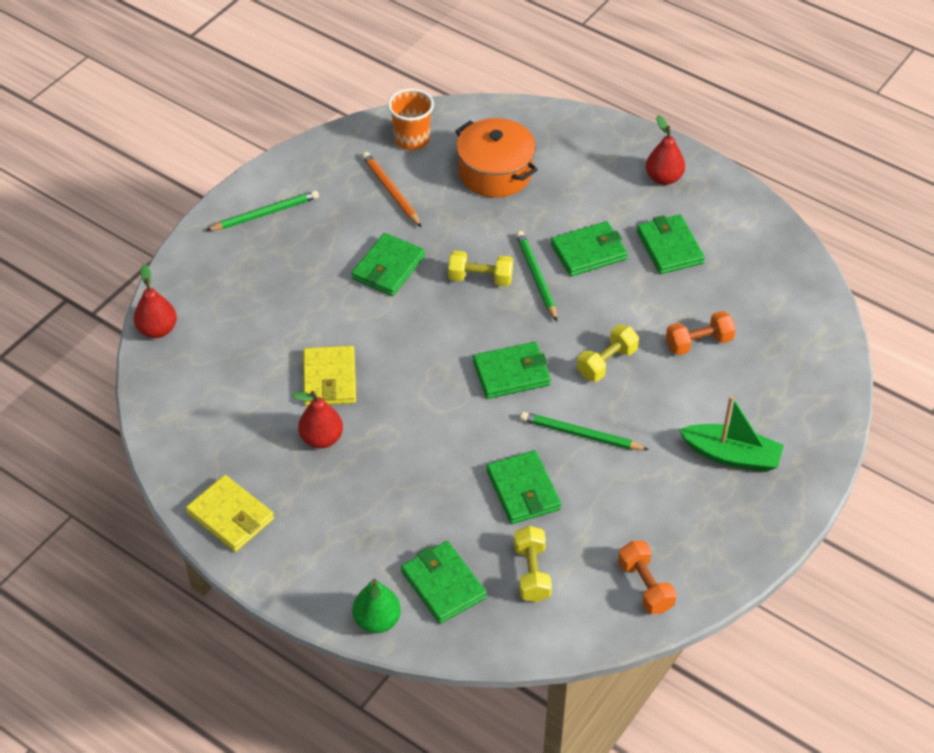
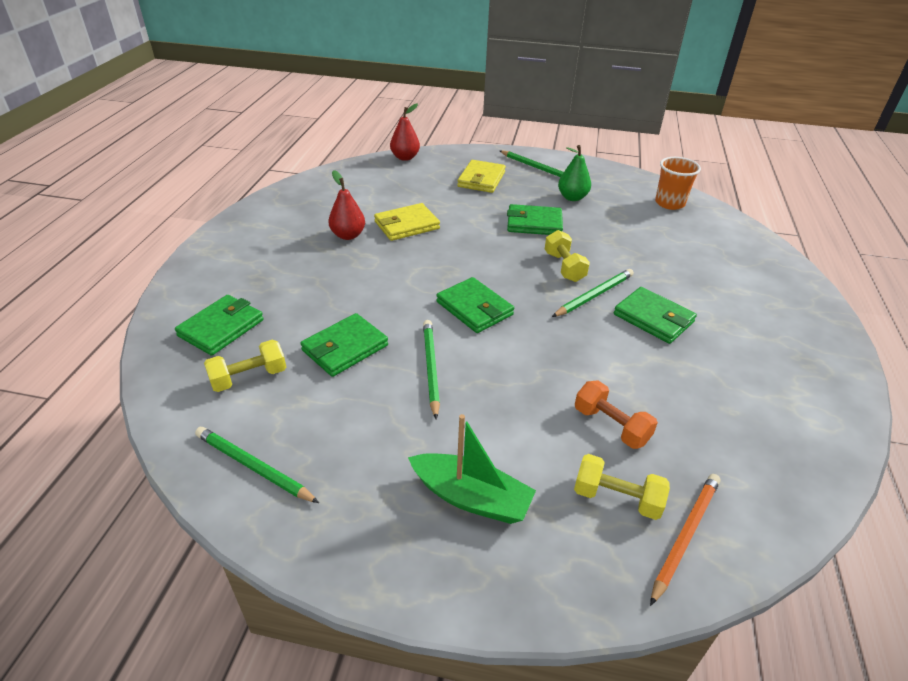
camera: 65 degrees right, 10 degrees down
(230, 516) = (259, 217): yellow wallet -> yellow wallet (481, 179)
(377, 621) = (175, 303): green pear -> green pear (572, 197)
(391, 191) = (609, 207): orange pencil -> orange pencil (685, 536)
(495, 172) = (684, 247): orange pot -> none
(607, 363) = (531, 363): yellow dumbbell -> yellow dumbbell (617, 498)
(645, 586) = (254, 467): orange dumbbell -> green pencil
(663, 178) = (798, 343): red pear -> none
(669, 247) = (715, 370): green wallet -> none
(731, 455) = (471, 497): green boat -> green boat turned 60 degrees counterclockwise

